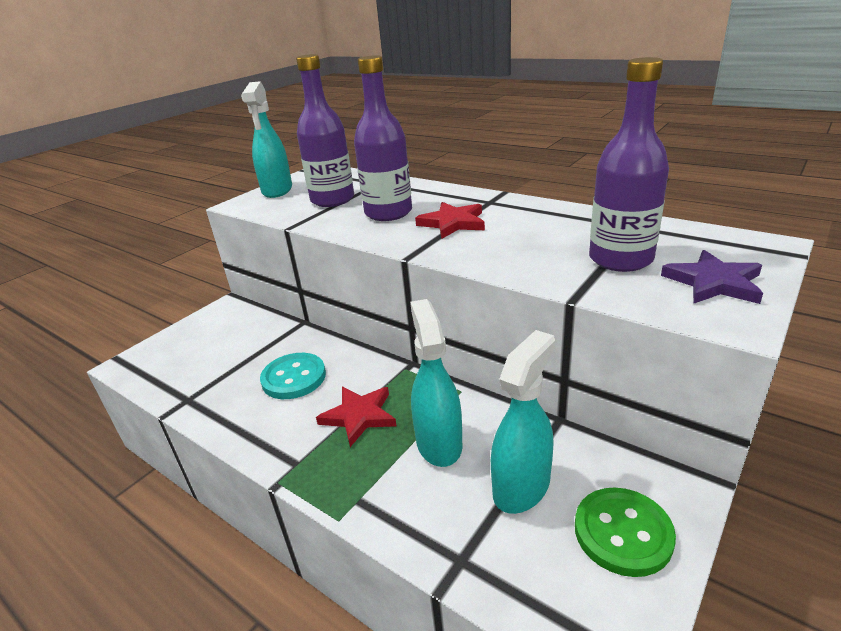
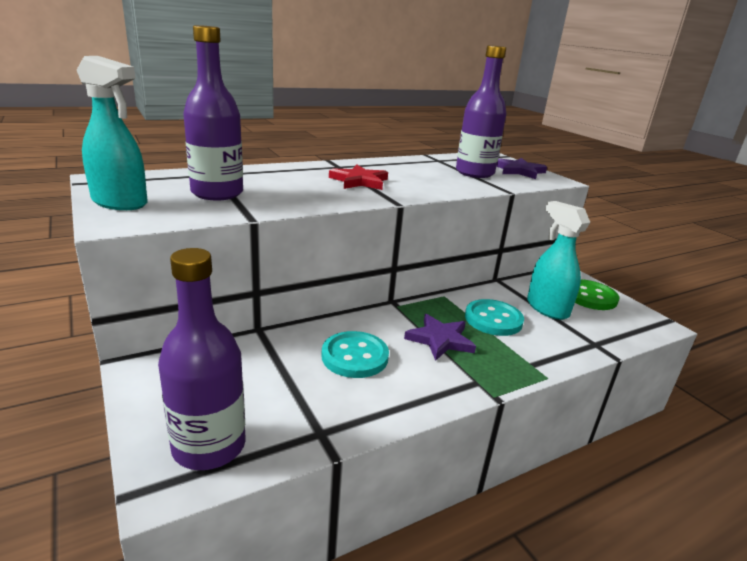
camera: 70 degrees left, 5 degrees down
(359, 416) = (440, 340): red star -> purple star
(388, 213) = (298, 188): purple bottle -> purple bottle (209, 446)
(438, 443) = (493, 319): turquoise spray bottle -> turquoise button

